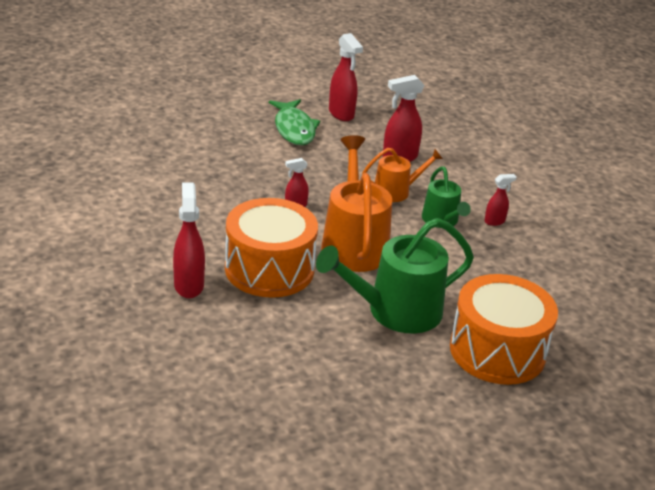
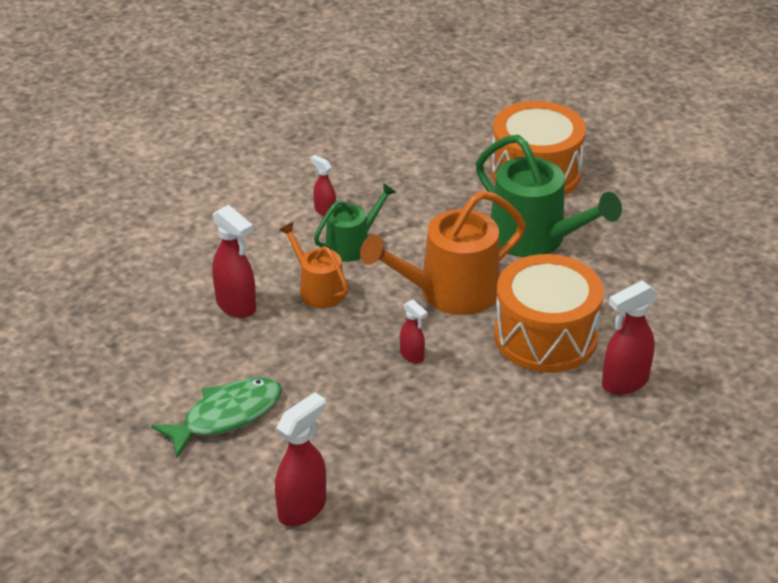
camera: 110 degrees left, 5 degrees up
(341, 114) = (152, 385): red spray bottle -> red spray bottle (303, 508)

